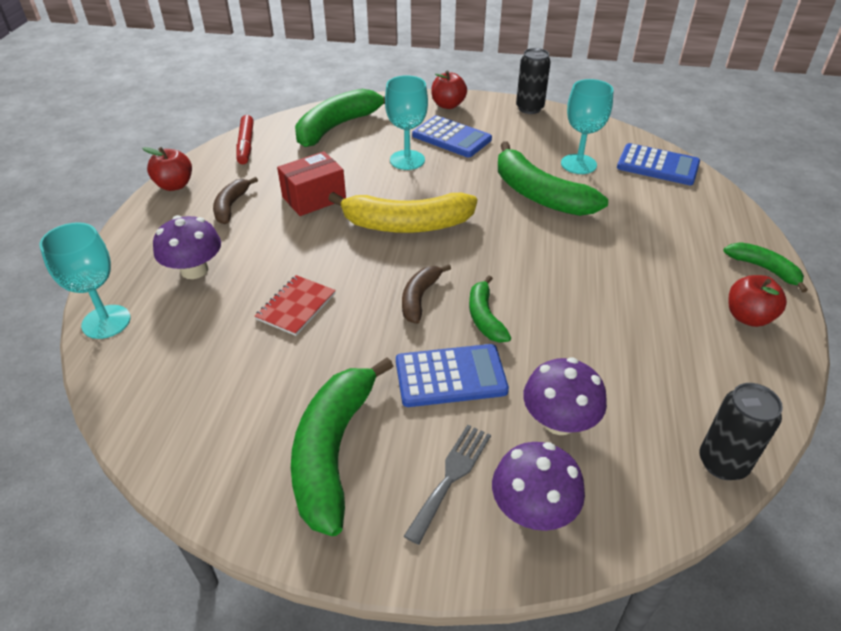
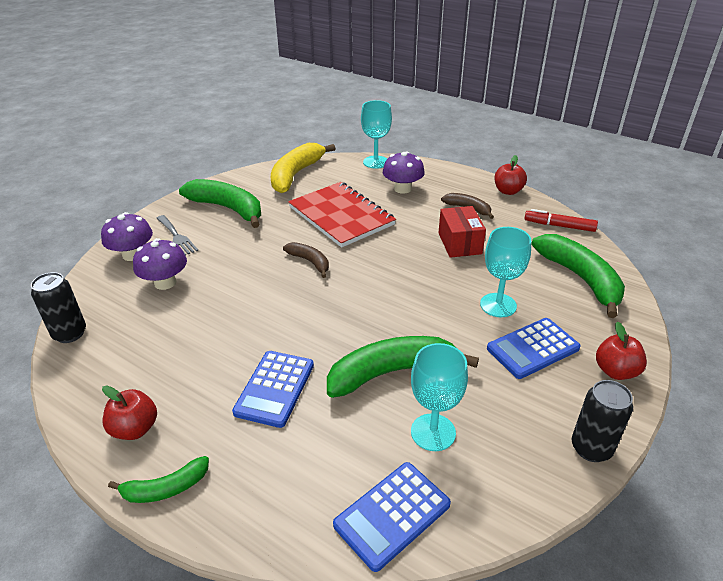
camera: 115 degrees right, 5 degrees down
(296, 306) = (341, 216): red notebook -> red notebook, size x2.06
(406, 225) = (396, 278): yellow banana -> yellow banana (296, 174)
(450, 376) = (235, 255): blue calculator -> blue calculator (274, 388)
(484, 317) = (268, 283): green banana -> none

